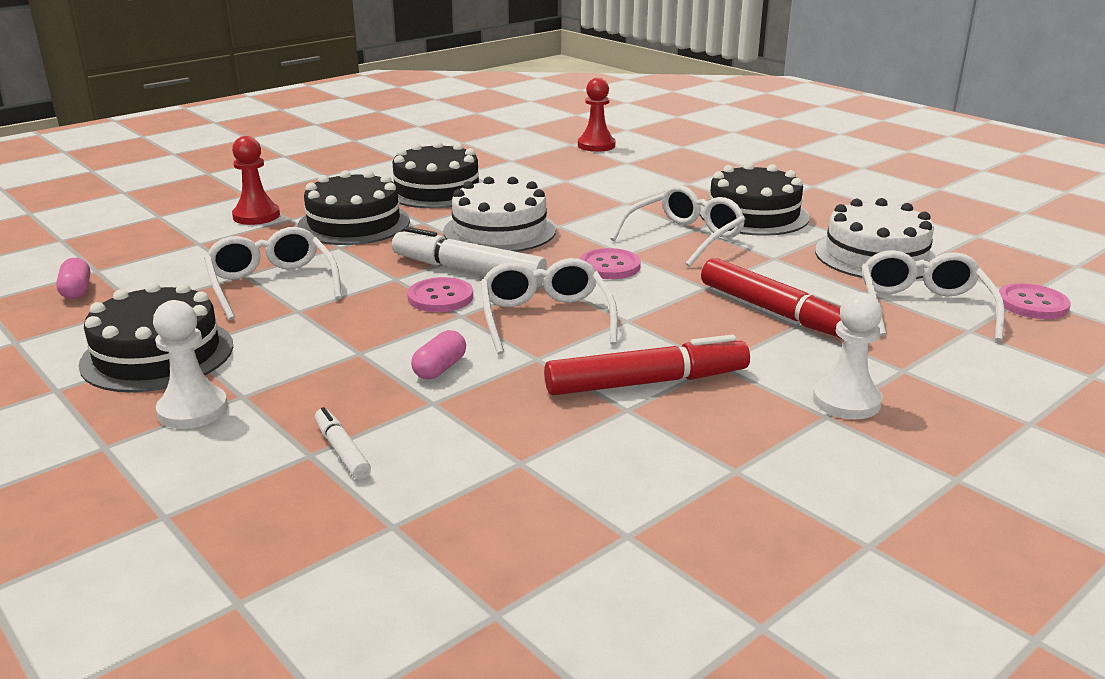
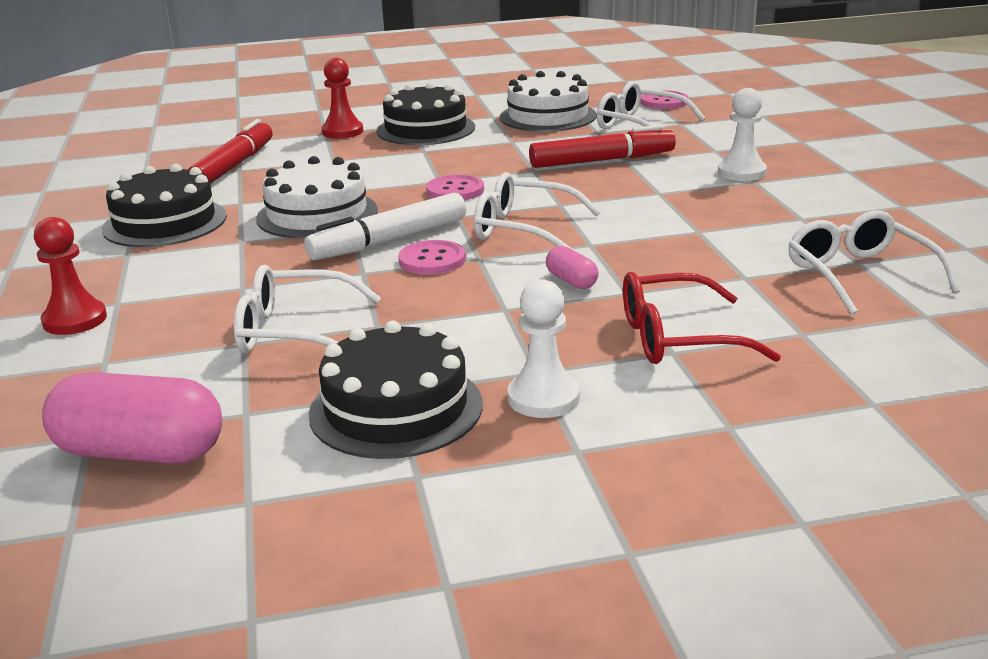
camera: 60 degrees left, 0 degrees up
(76, 291) = (140, 452): pink capsule -> pink capsule, size x2.07
(342, 451) = (678, 338): white marker -> red glasses
(354, 223) = (190, 272): black cake -> none
(596, 145) = (173, 143): red pawn -> red pawn (342, 132)
(646, 382) = (665, 218): red marker -> red marker (233, 166)
(684, 237) = (436, 157): white glasses -> white glasses (859, 275)

